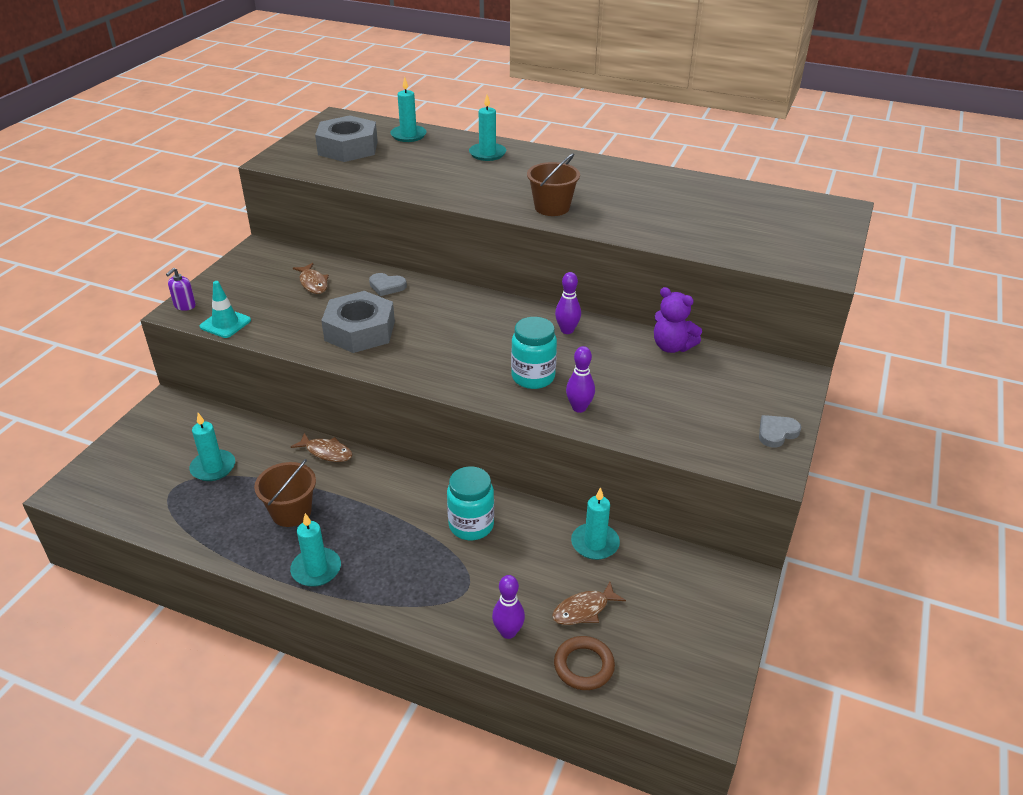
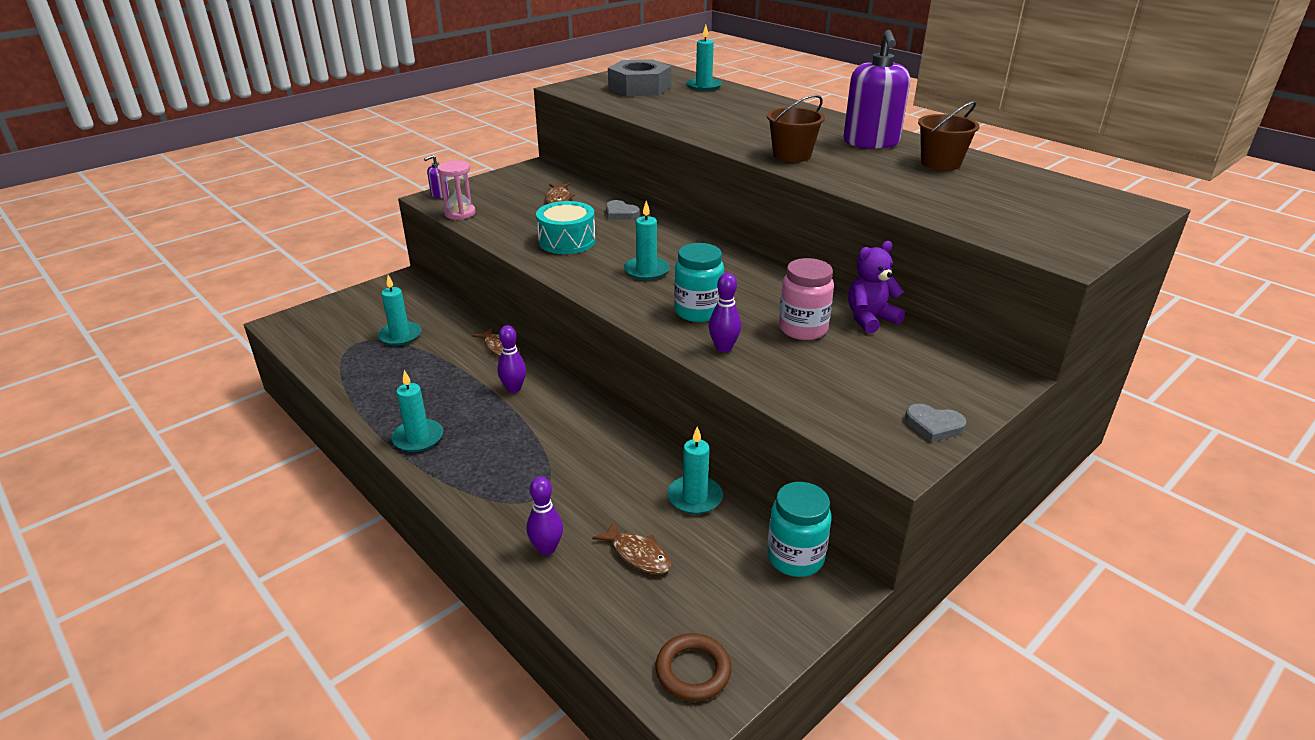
camera: 25 degrees right, 5 degrees down
(225, 323) = (460, 213): turquoise traffic cone -> pink hourglass
(291, 512) = (434, 387): brown bucket -> brown bucket (940, 163)
(360, 331) = (567, 241): grey nut -> turquoise drum
(471, 525) = (583, 444): turquoise jar -> turquoise jar (795, 558)
(487, 154) = (766, 108): turquoise candle -> turquoise candle (646, 271)
(567, 330) = (766, 281): purple bowling pin -> purple bowling pin (514, 389)
(583, 666) = (598, 607): brown ring -> brown ring (693, 671)
(584, 610) = (637, 554): brown fish -> brown fish turned 135 degrees counterclockwise
(605, 178) = (871, 142): none -> purple soap dispenser
(628, 371) = (803, 329): none -> pink jar
(672, 347) = (870, 319): purple teddy bear -> purple teddy bear turned 90 degrees clockwise
(776, 433) = (933, 425): grey heart -> grey heart turned 150 degrees counterclockwise

